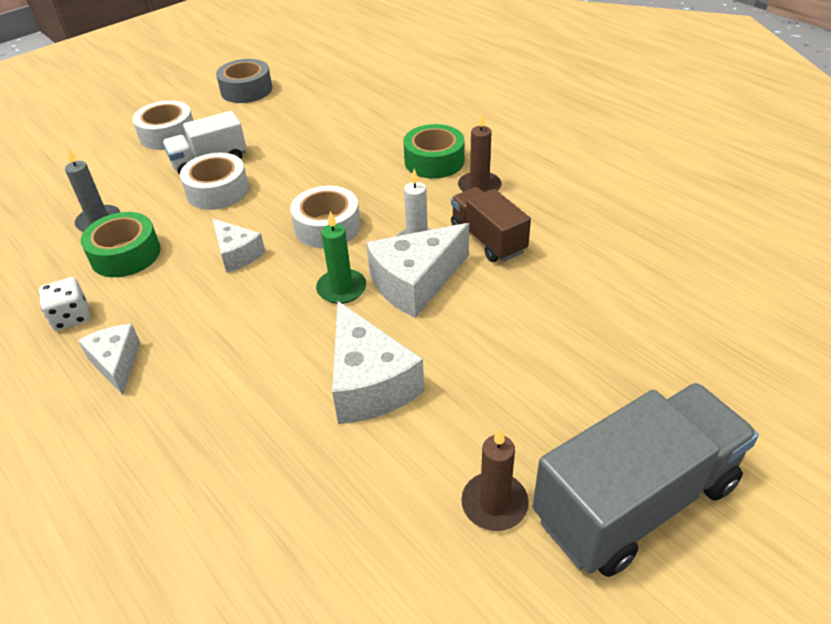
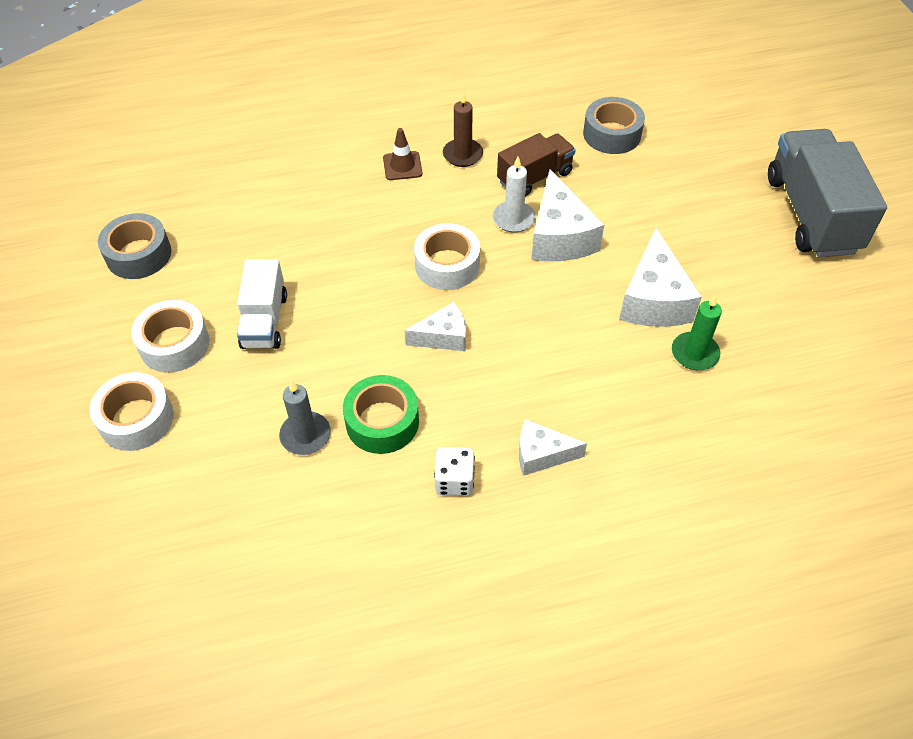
camera: 65 degrees left, 10 degrees up
(217, 191) = (326, 327): white tape -> white tape (136, 419)
(341, 289) = (538, 282): green candle -> green candle (694, 353)
(369, 383) = (654, 299): white cheese -> white cheese turned 90 degrees clockwise
(434, 161) = (402, 166): green tape -> brown traffic cone
(488, 239) = (534, 177): brown truck -> brown truck turned 150 degrees clockwise
(494, 504) = (787, 275): brown candle -> none
(607, 270) = (612, 134): none -> grey tape

